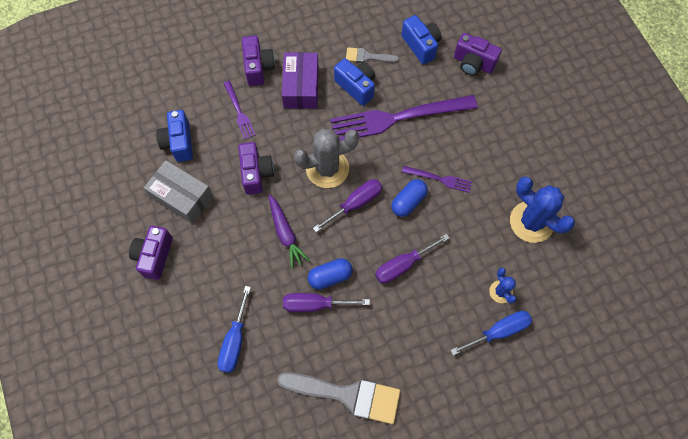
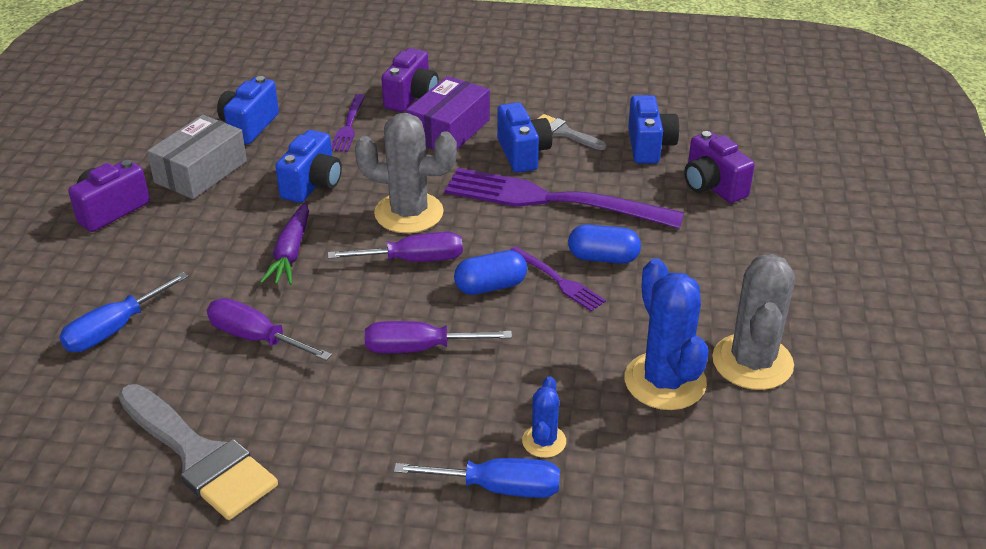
camera: 30 degrees right, 30 degrees down
(181, 196) = (201, 172): grey box -> grey box turned 60 degrees clockwise
(256, 173) = (312, 185): purple camera -> blue camera
(330, 276) = (305, 318): blue capsule -> blue capsule (603, 258)
(563, 187) = (752, 362): none -> grey cactus

